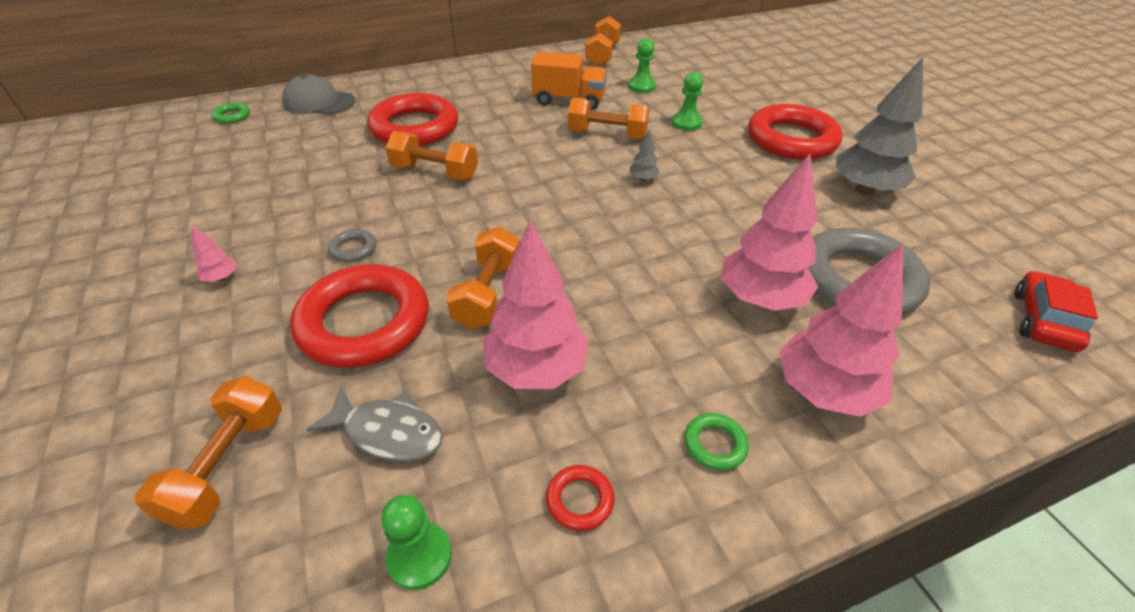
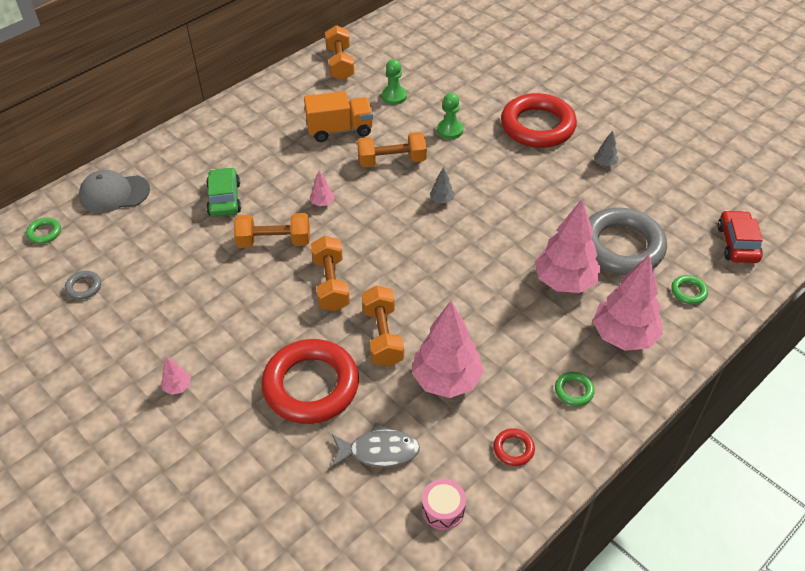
camera: 20 degrees left, 5 degrees up
(228, 465) = (295, 505): orange dumbbell -> orange dumbbell (331, 284)
(353, 249) = (259, 331): grey ring -> grey ring (84, 287)
(414, 128) = (224, 199): red ring -> green car
(419, 556) = (443, 509): green pawn -> pink drum
(509, 152) = (322, 203): none -> pink tree
(864, 190) = (605, 164): grey tree -> grey tree, size x0.42
(948, 362) = (688, 292): none -> green ring

